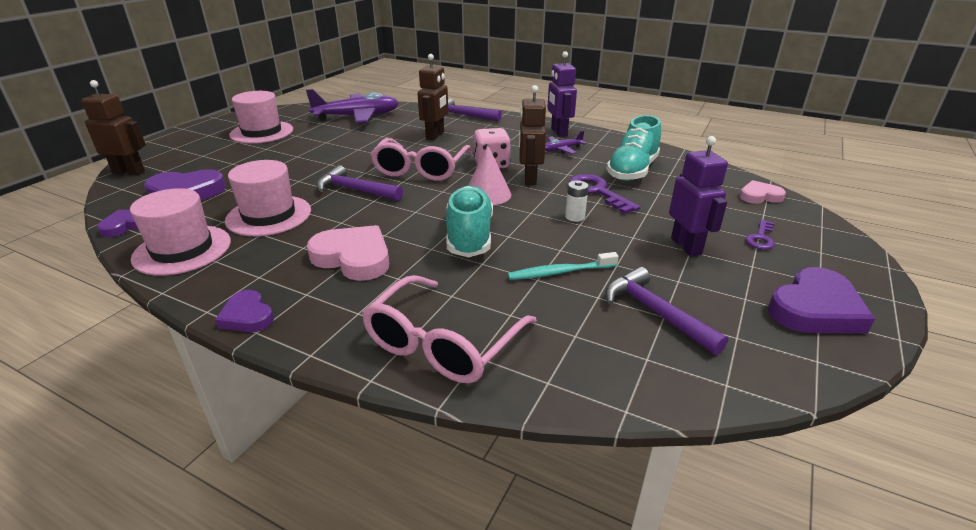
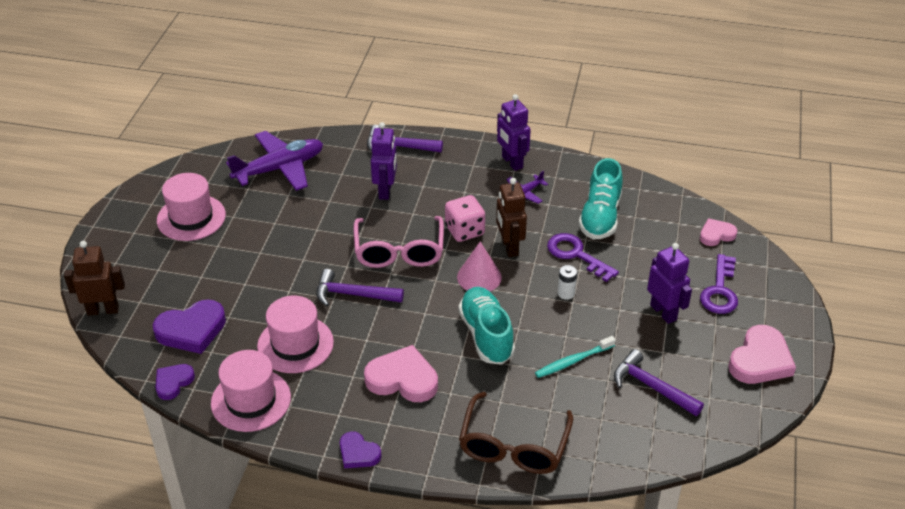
camera: 15 degrees left, 10 degrees up
(435, 135) = (385, 191): brown robot -> purple robot
(442, 344) = (513, 446): pink glasses -> brown glasses
(760, 238) = (720, 290): purple key -> purple key, size x1.66
(815, 309) = (760, 360): purple heart -> pink heart

